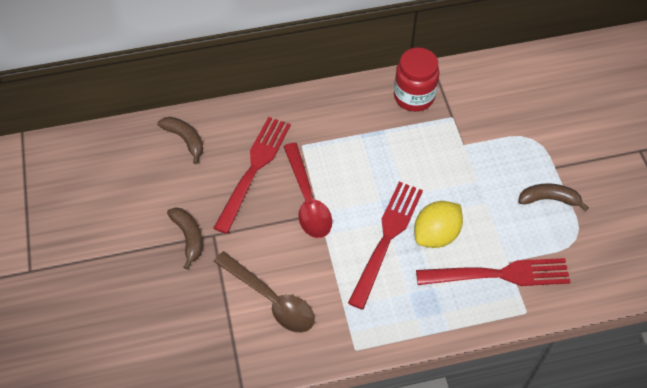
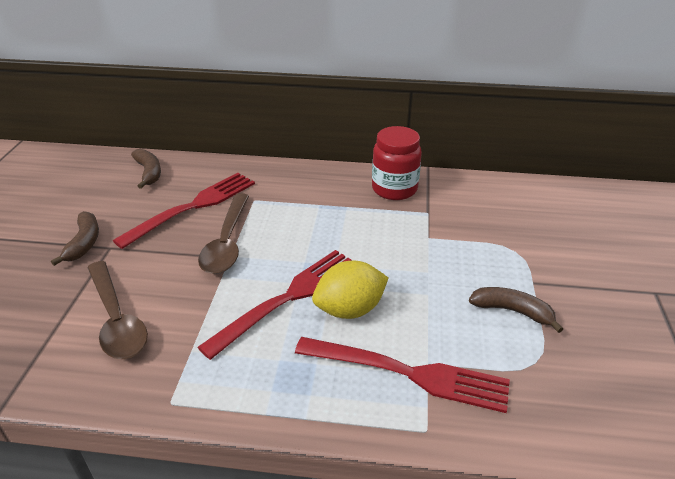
camera: 20 degrees right, 20 degrees down
(307, 200) = (227, 243): red spoon -> brown spoon

